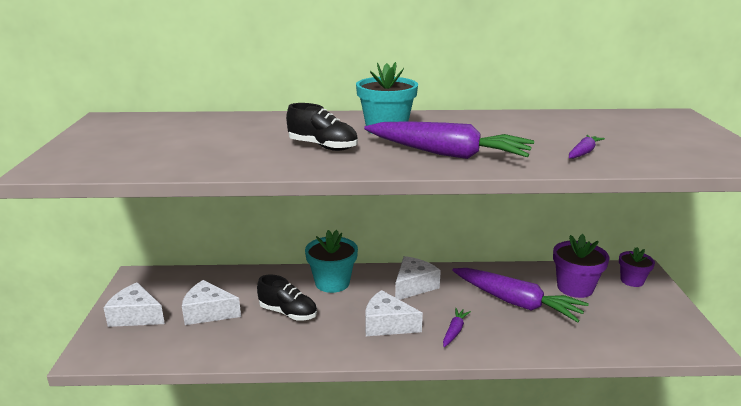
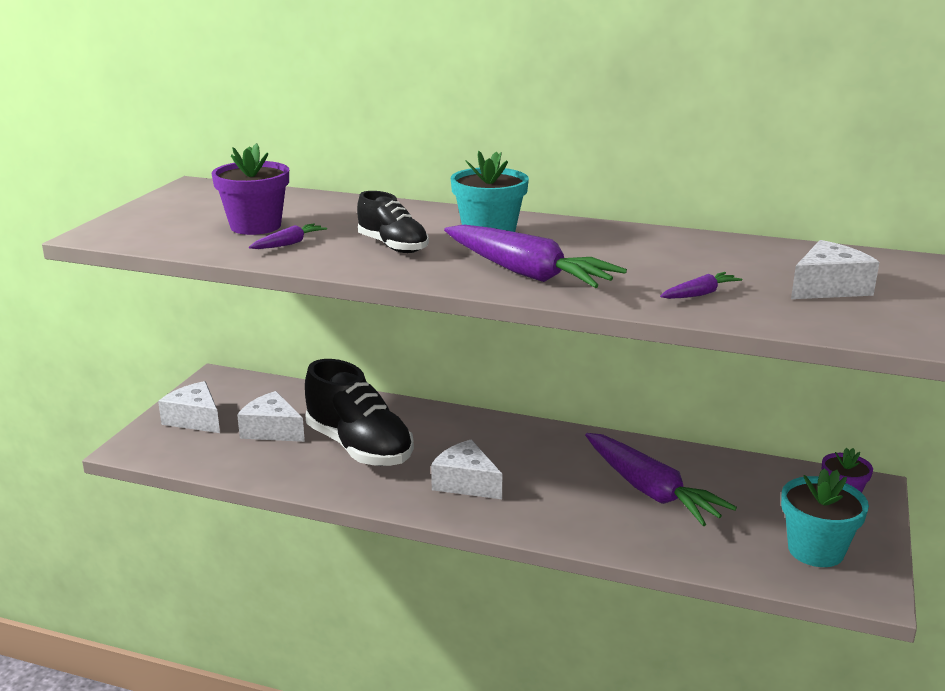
camera: 20 degrees right, 0 degrees up
(288, 313) = (359, 448): black shoe -> black shoe, size x1.75
(332, 283) = (432, 424): turquoise flower pot -> turquoise flower pot (815, 550)
(413, 286) = (530, 447): white cheese -> white cheese (828, 288)
(454, 331) = (543, 506): purple carrot -> purple carrot (289, 244)
(575, 288) = (748, 489): purple flower pot -> purple flower pot (255, 226)

